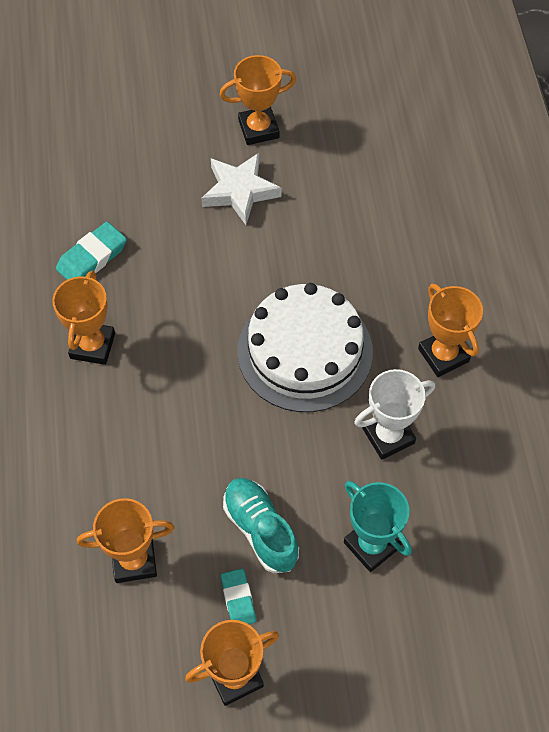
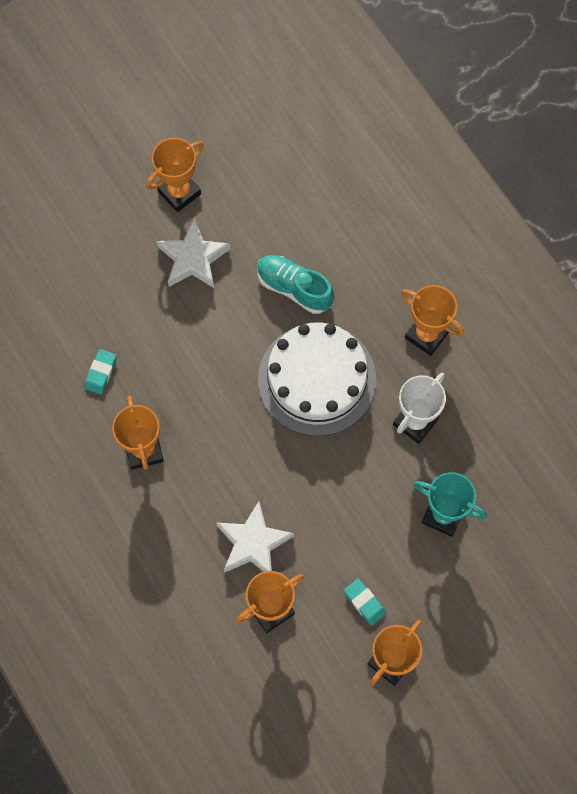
camera: 25 degrees left, 10 degrees up
(92, 257) = (101, 373): turquoise eraser -> turquoise eraser, size x0.66
(152, 484) = (253, 543): none -> white star
(260, 530) = (354, 541): turquoise shoe -> turquoise shoe (294, 288)

